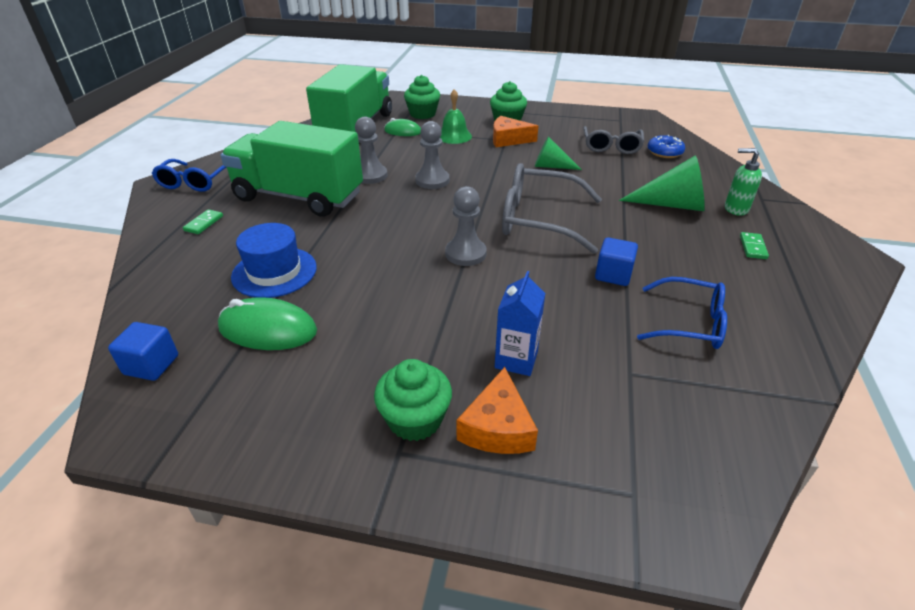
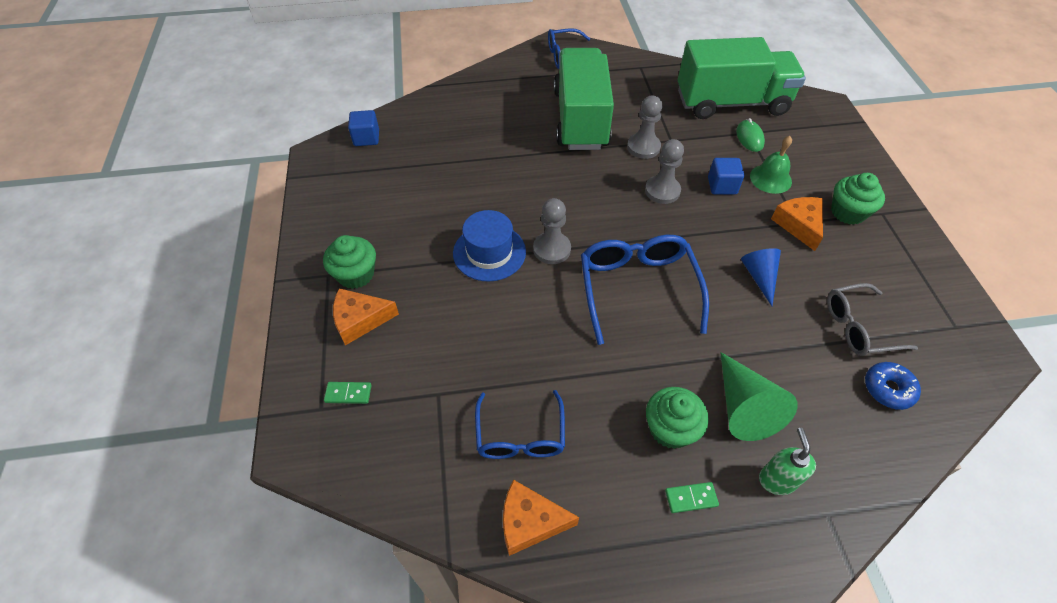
camera: 70 degrees right, 15 degrees up
(204, 223) = (515, 88): green domino -> green domino (348, 393)
(268, 329) = (414, 172): green mouse -> none
(274, 272) = (475, 149): blue hat -> blue hat (489, 252)
(422, 114) = (804, 138): green cupcake -> green cupcake (670, 428)
(516, 359) = (429, 315): blue carton -> none
(538, 219) = (637, 288): grey glasses -> blue glasses
(551, 166) = (759, 277): green cone -> blue cone
(613, 275) = (570, 365): blue cube -> blue cube (722, 186)
(784, 337) = (530, 522): none -> orange cheese

